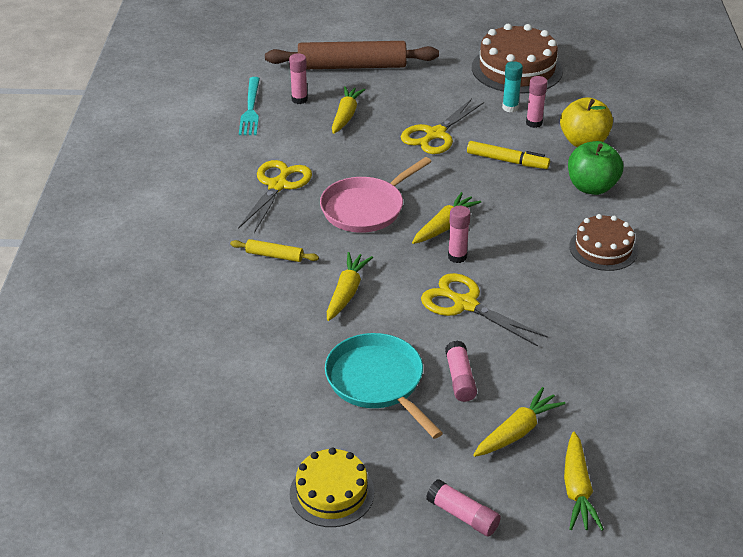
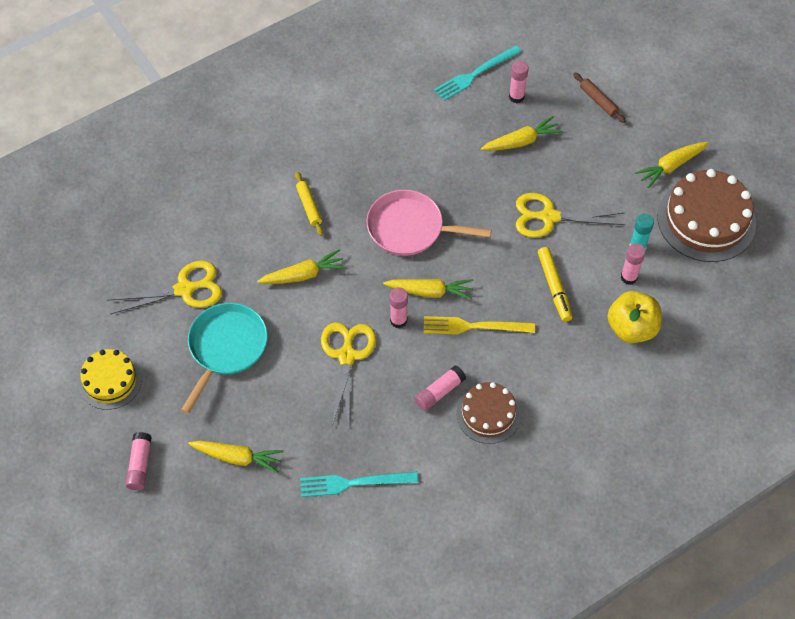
camera: 55 degrees right, 20 degrees up
(278, 186) = (391, 156): yellow scissors -> yellow scissors (185, 289)
(352, 66) = (598, 101): brown rolling pin -> brown rolling pin, size x0.43
(460, 378) = (265, 395): pink glue stick -> pink glue stick (439, 392)
(505, 218) = (474, 326): none -> yellow fork
(577, 489) = (207, 521): yellow carrot -> yellow carrot (670, 166)
(591, 187) = (567, 366): green apple -> none
(612, 361) = (354, 483): none -> turquoise fork

